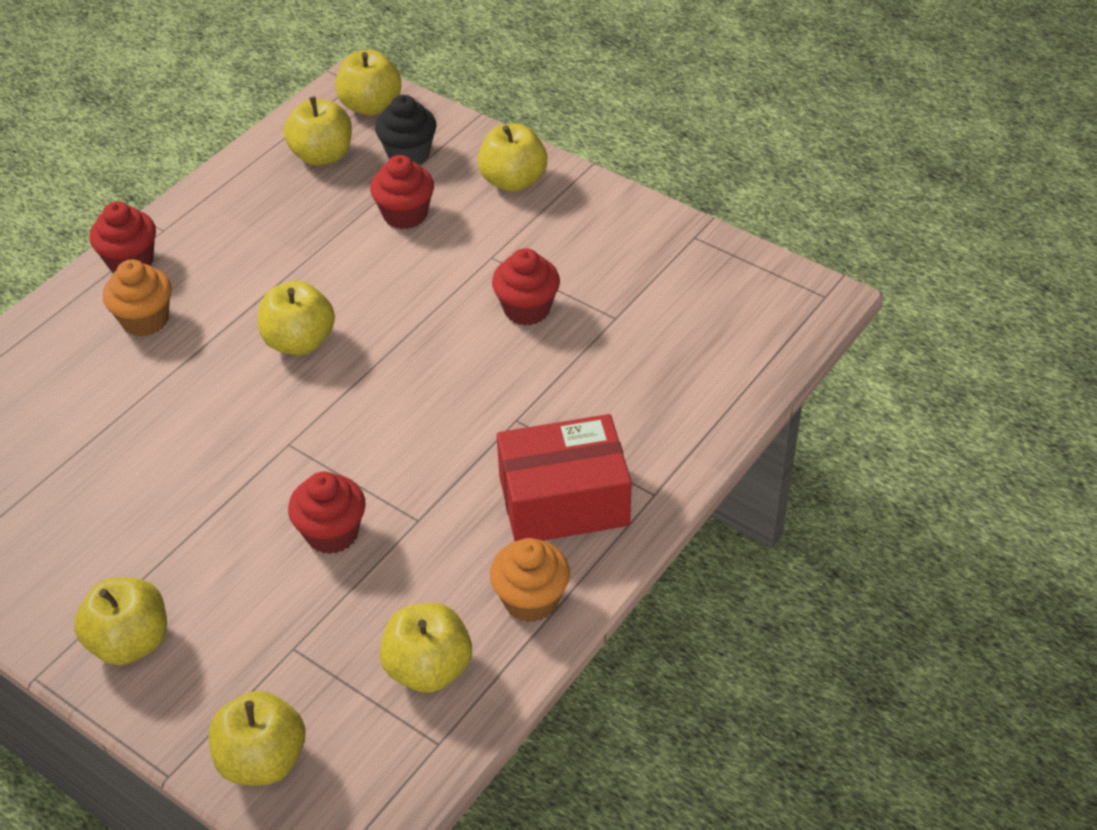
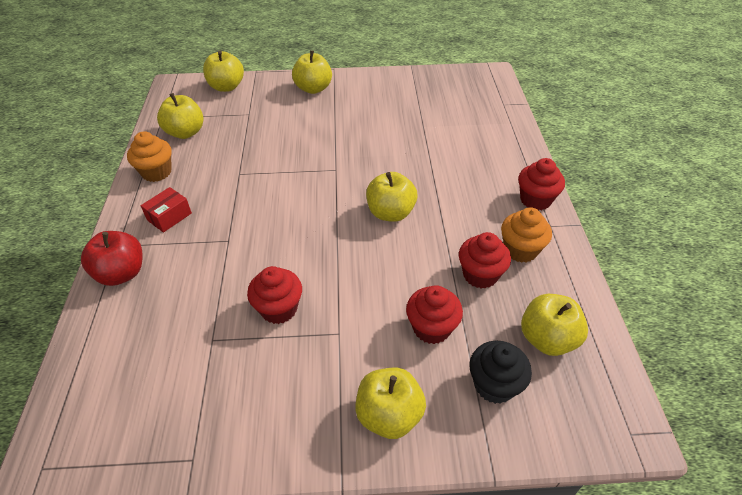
camera: 140 degrees right, 0 degrees up
(145, 320) = (480, 179): orange cupcake -> orange cupcake (520, 250)
(332, 533) = (274, 150): red cupcake -> red cupcake (480, 275)
(370, 106) = (584, 415): yellow apple -> none
(563, 500) = (169, 217): red box -> red box, size x0.50
(669, 448) = (122, 273): none -> red apple

